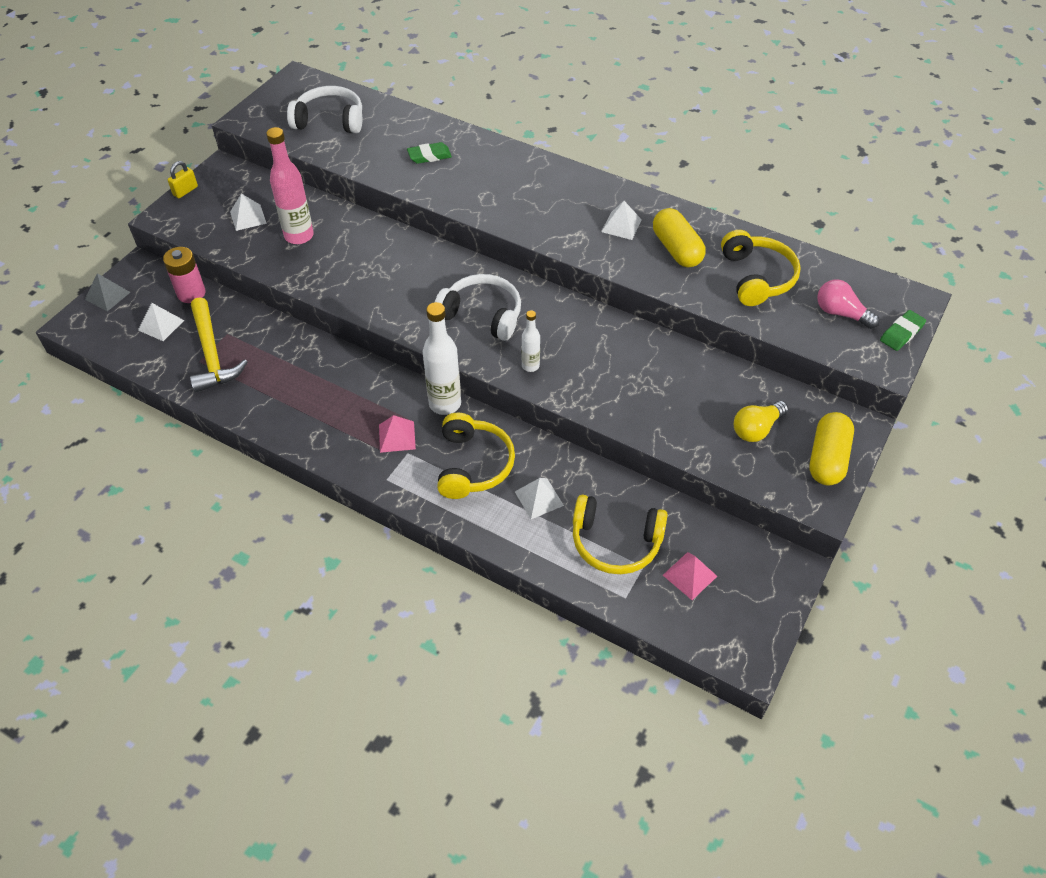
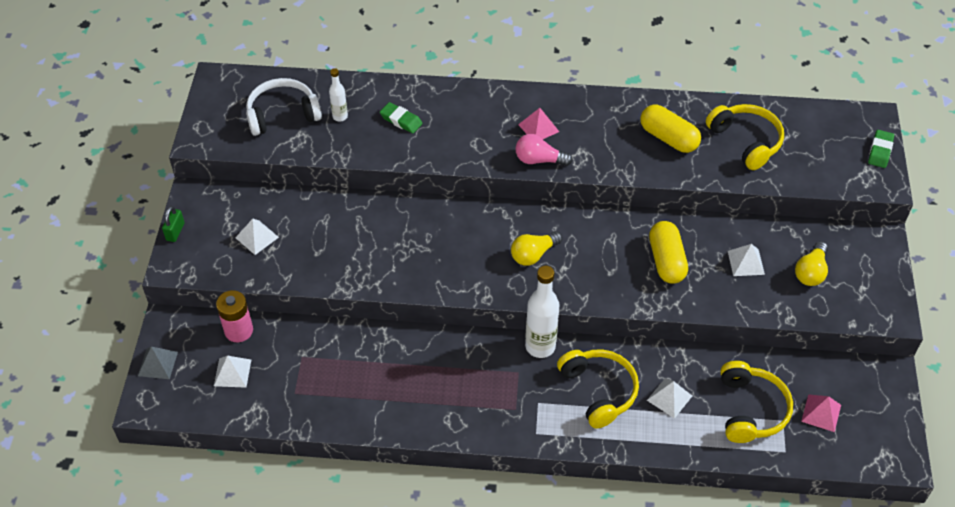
camera: 25 degrees left, 0 degrees up
(185, 191) = (175, 232): yellow padlock -> green padlock
(212, 354) = (302, 381): yellow hammer -> none
(299, 236) = (319, 239): pink bottle -> none
(397, 436) = (519, 392): pink pyramid -> pink pyramid (538, 128)
(429, 156) = (401, 120): green eraser -> green eraser turned 75 degrees clockwise
(482, 315) = (533, 254): white headphones -> yellow light bulb
(530, 366) = (604, 286): white bottle -> white bottle (340, 116)
(615, 542) = (750, 409): yellow headphones -> yellow headphones turned 75 degrees counterclockwise
(621, 225) = (610, 131): white pyramid -> white pyramid (746, 262)
(827, 459) = (875, 276): yellow capsule -> yellow capsule (666, 261)
(841, 313) = (827, 150): pink light bulb -> pink light bulb (539, 160)

